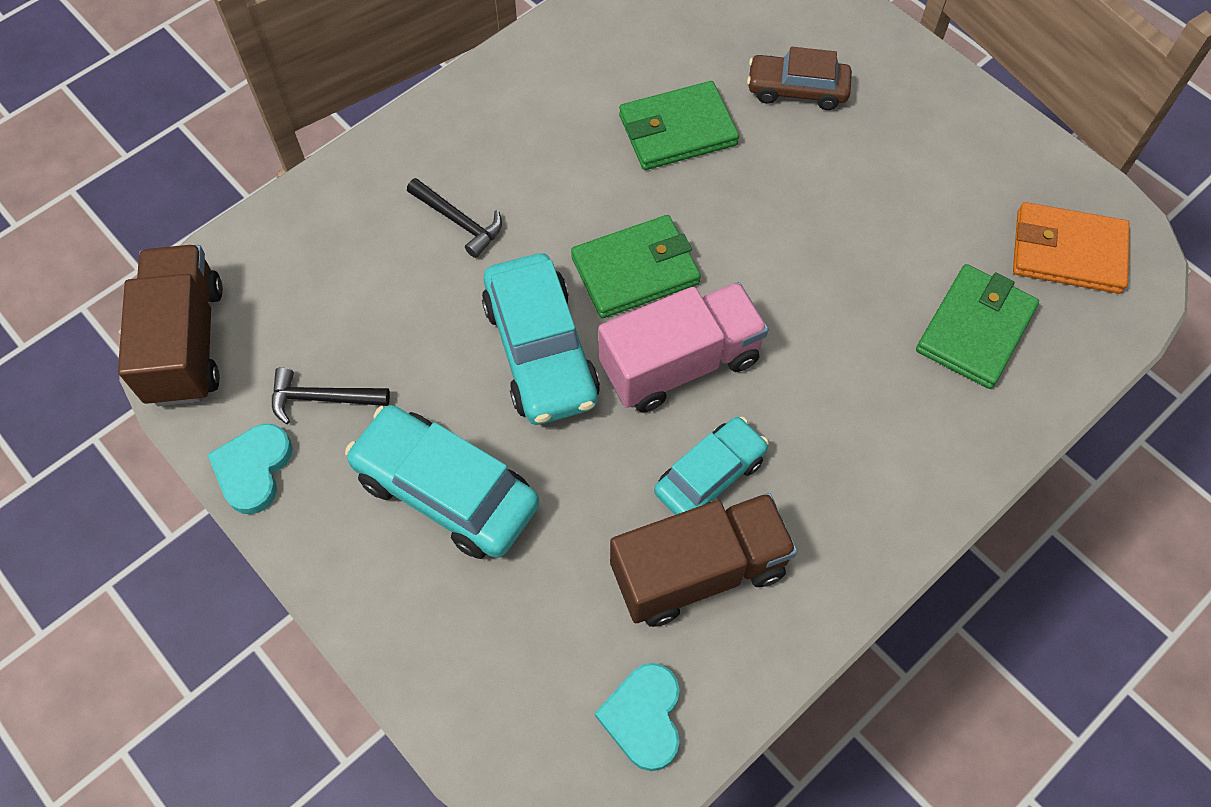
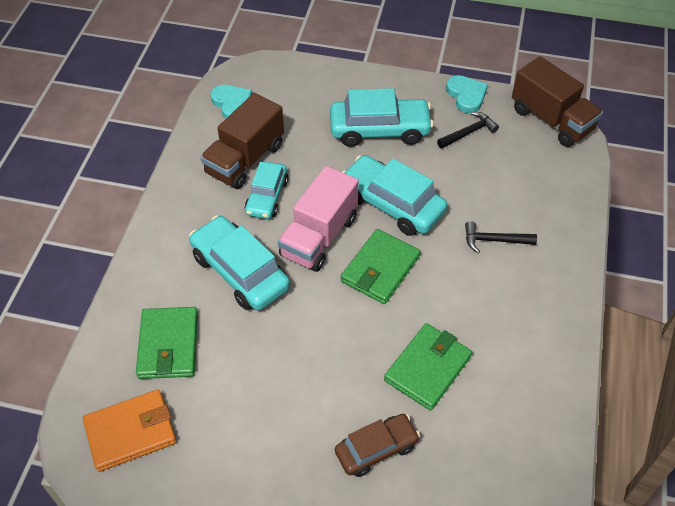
camera: 145 degrees right, 10 degrees down
(824, 376) = (240, 272): none -> turquoise car

